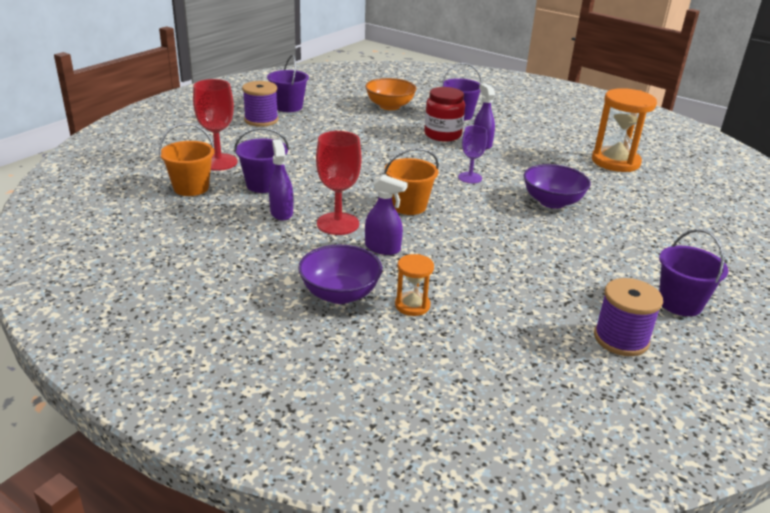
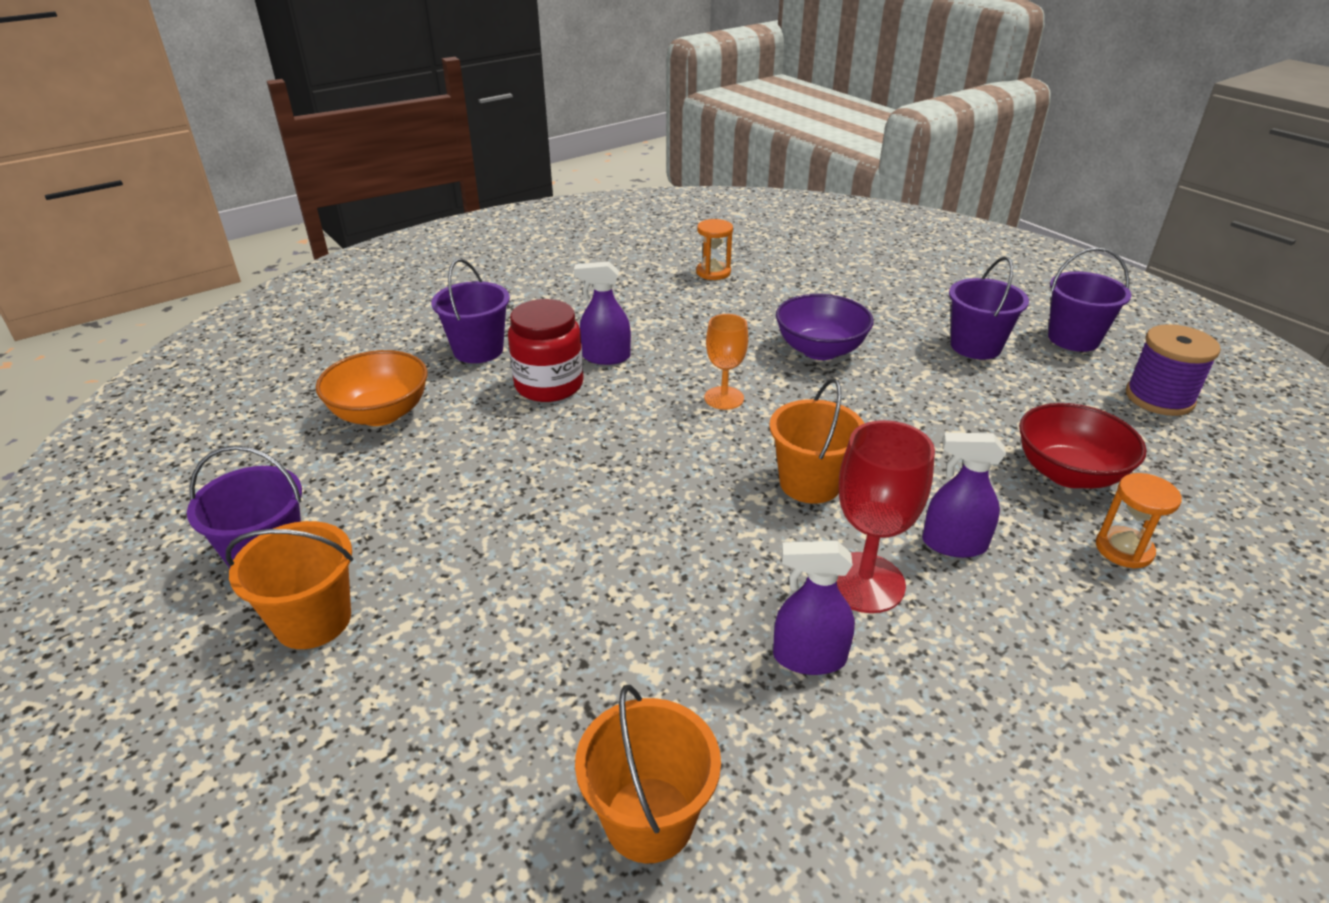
camera: 70 degrees left, 5 degrees up
(218, 162) = (521, 741): red goblet -> none
(261, 120) = (313, 620): purple spool -> orange bucket
(263, 185) = (674, 669): purple bucket -> purple bucket (975, 346)
(340, 294) = (1106, 626): purple bowl -> none
(382, 248) = (953, 544): purple spray bottle -> purple spray bottle turned 120 degrees counterclockwise
(470, 178) = (724, 398): purple goblet -> orange goblet
(480, 290) = (1068, 473): none -> red bowl
(615, 162) = (713, 272): orange hourglass -> orange hourglass, size x0.52

